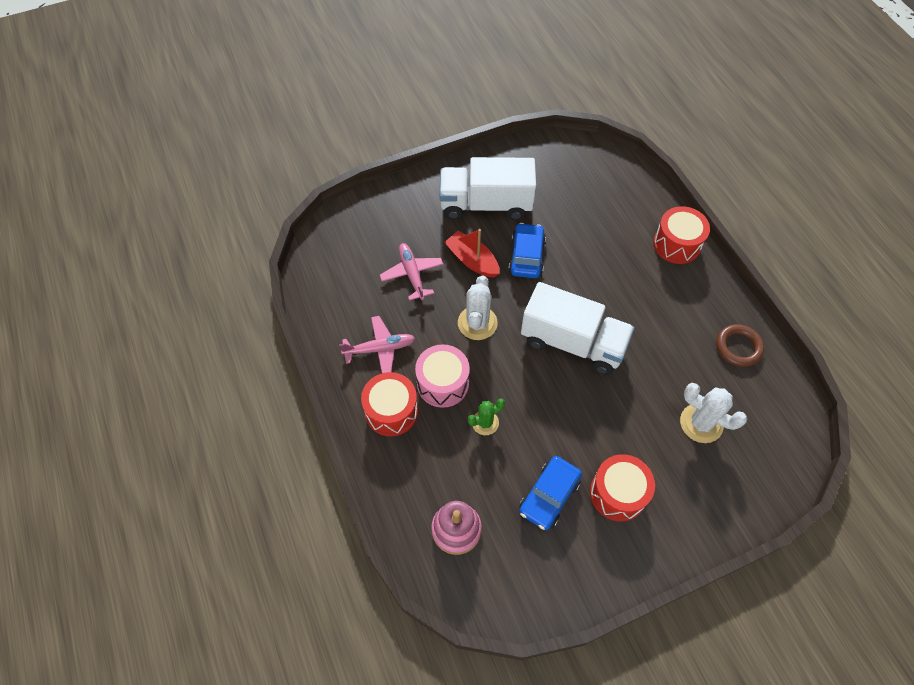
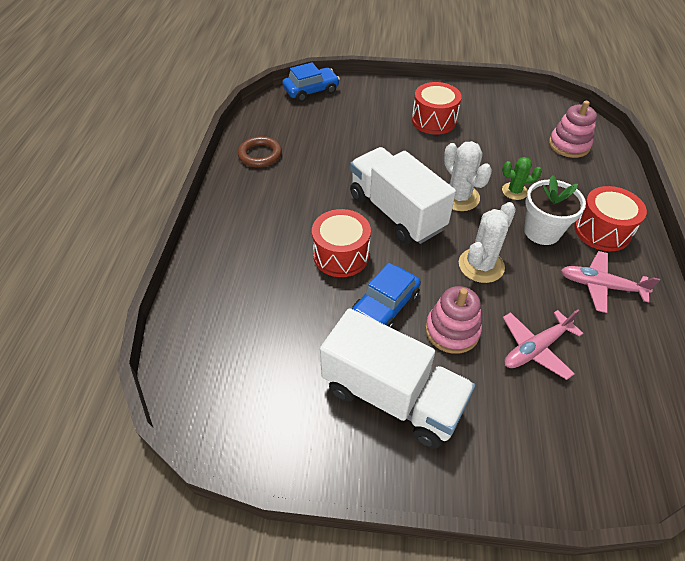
camera: 150 degrees left, 10 degrees down
(412, 274) = (535, 348): pink plane -> pink plane turned 45 degrees clockwise
(443, 383) = (542, 232): pink drum -> white flower pot
(472, 260) = (452, 330): red boat -> pink stacking toy
(549, 496) = (486, 136): blue car -> blue car (311, 91)
(676, 244) = (219, 246): red drum -> red drum (341, 255)
(701, 423) = (339, 129): white cactus -> white cactus (459, 197)

